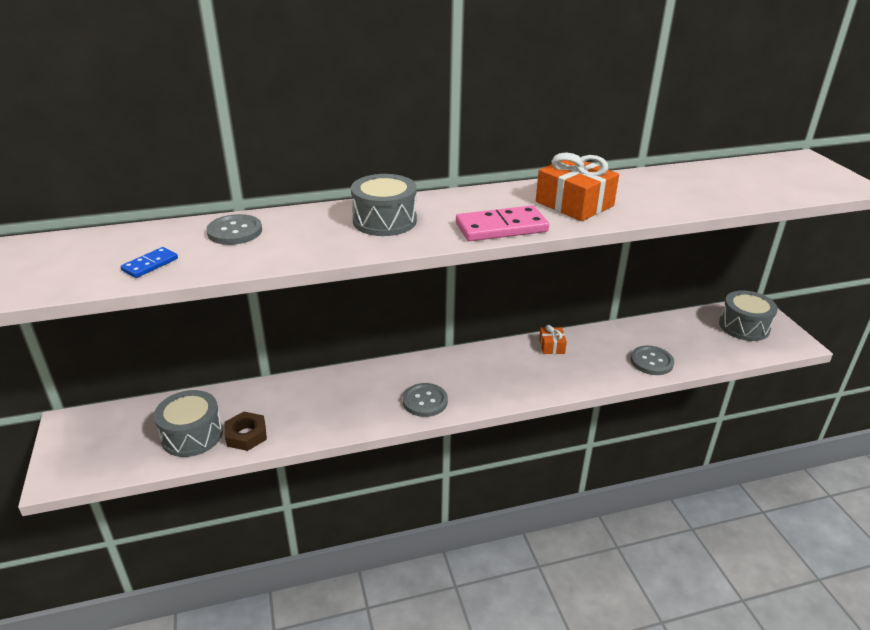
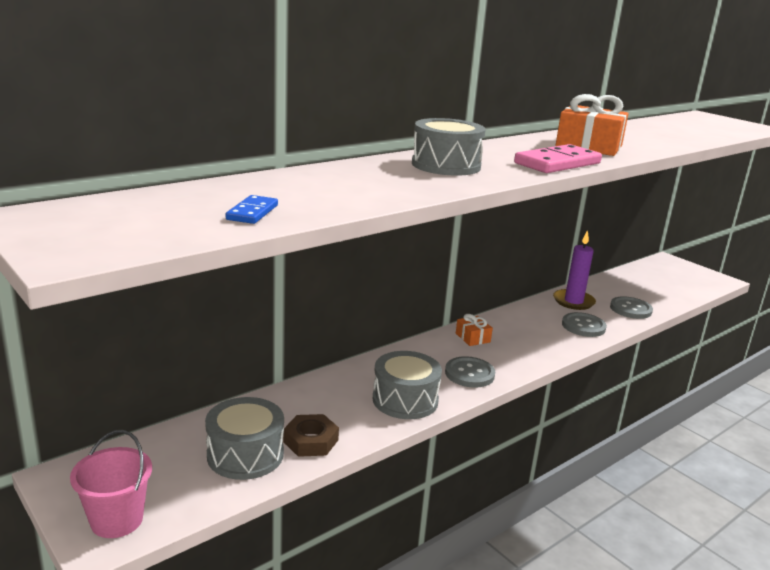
camera: 25 degrees left, 10 degrees down
(75, 465) = (117, 520): none -> pink bucket
(235, 231) = (305, 182): grey button -> grey button (583, 326)
(551, 346) = (539, 310): orange gift -> orange gift (473, 338)
(597, 342) = (573, 301): none -> purple candle
(744, 326) = (672, 274): grey drum -> grey drum (405, 400)

